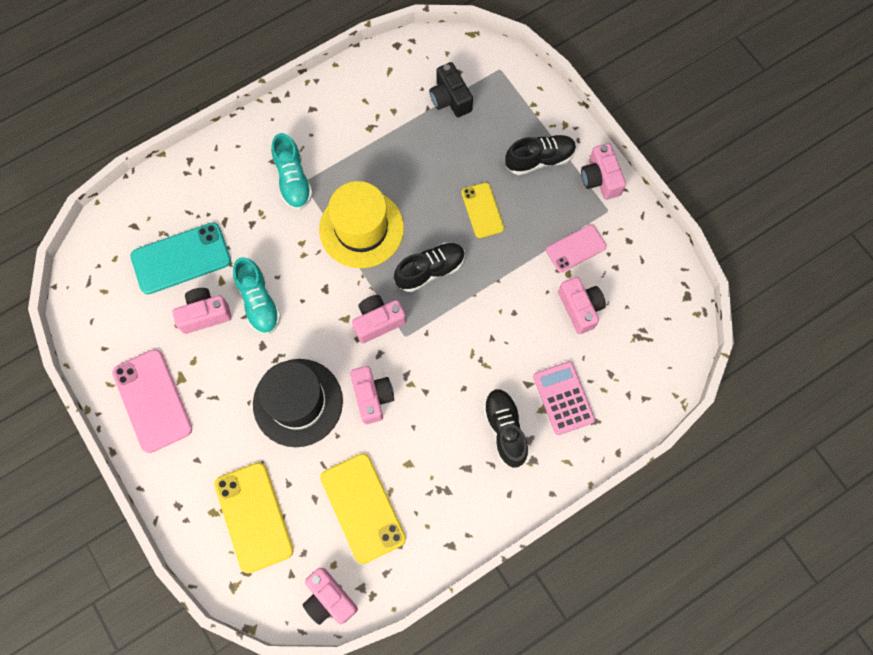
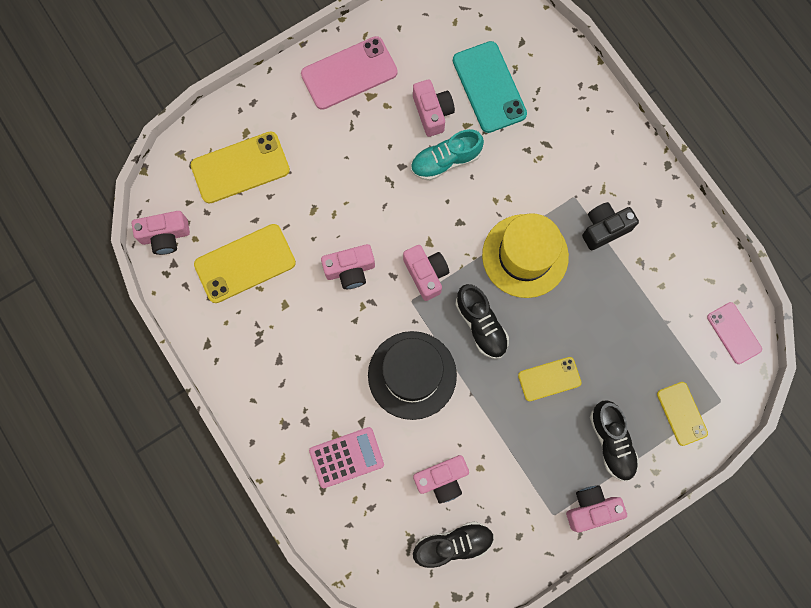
camera: 90 degrees right, 5 degrees up
(293, 180) = (576, 187): turquoise shoe -> none
(298, 402) = (345, 201): black hat -> black hat (412, 375)
(329, 599) = (165, 236): pink camera -> pink camera turned 150 degrees counterclockwise
(450, 99) = (680, 346): black camera -> black camera (604, 229)
(505, 429) = (315, 397): black shoe -> black shoe (453, 544)
(512, 101) = (681, 413): none -> yellow phone
(576, 248) = (508, 477): pink phone -> pink phone (734, 333)

